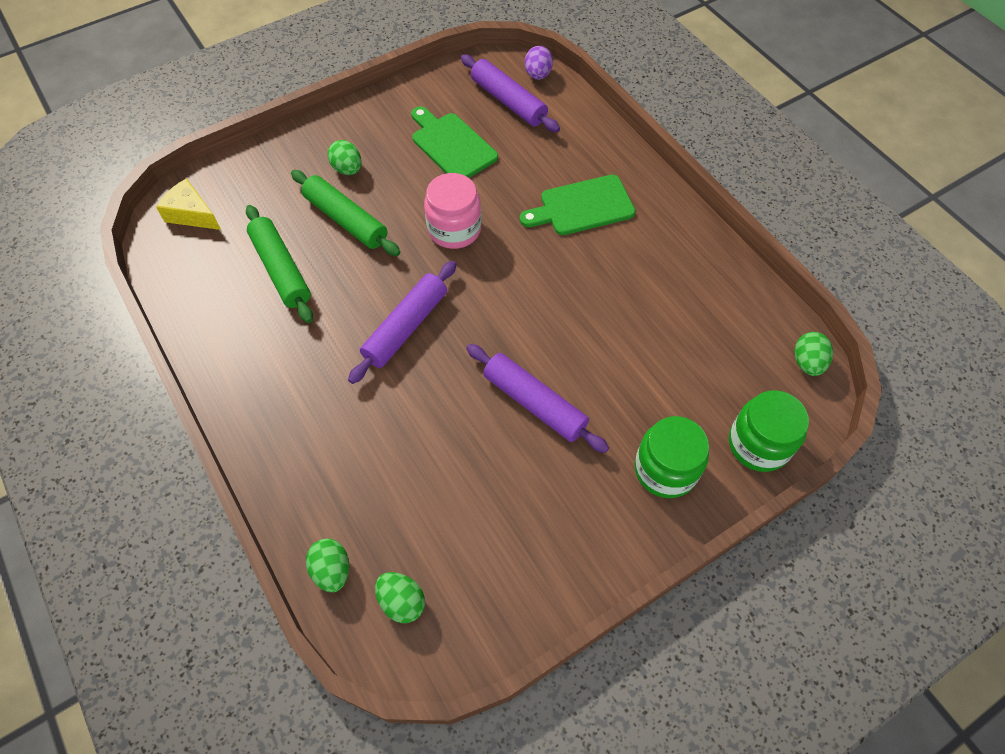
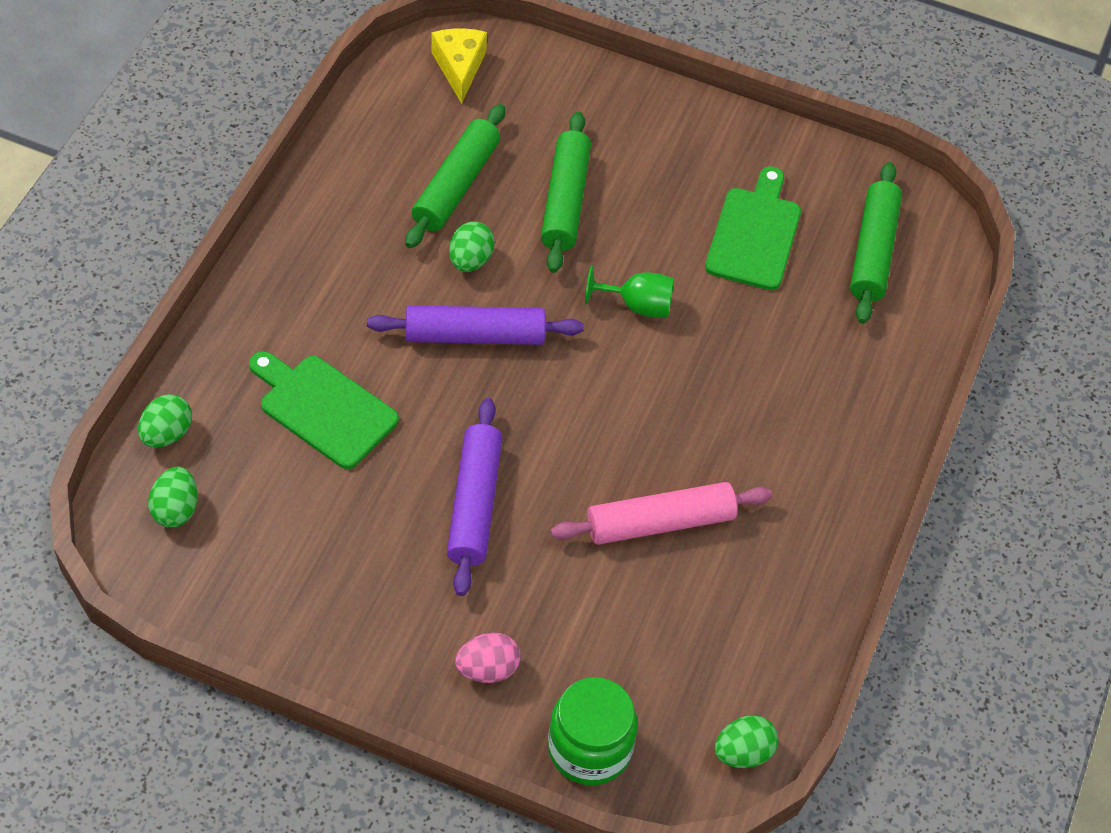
camera: 50 degrees right, 5 degrees down
(347, 169) = (633, 160): green egg -> green egg (470, 260)
(454, 229) = (637, 305): pink jar -> green goblet
(508, 101) = (872, 251): purple rolling pin -> green rolling pin
(538, 75) = (944, 257): purple egg -> none
(582, 206) = (777, 411): green cutting board -> green cutting board (323, 408)
(619, 310) = (660, 522): none -> pink rolling pin
(665, 469) = (487, 669): green jar -> pink egg

